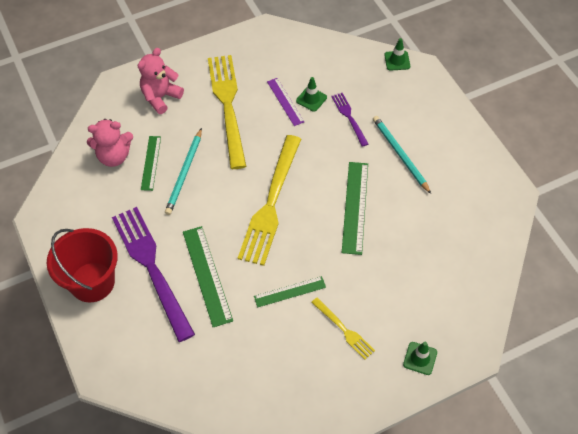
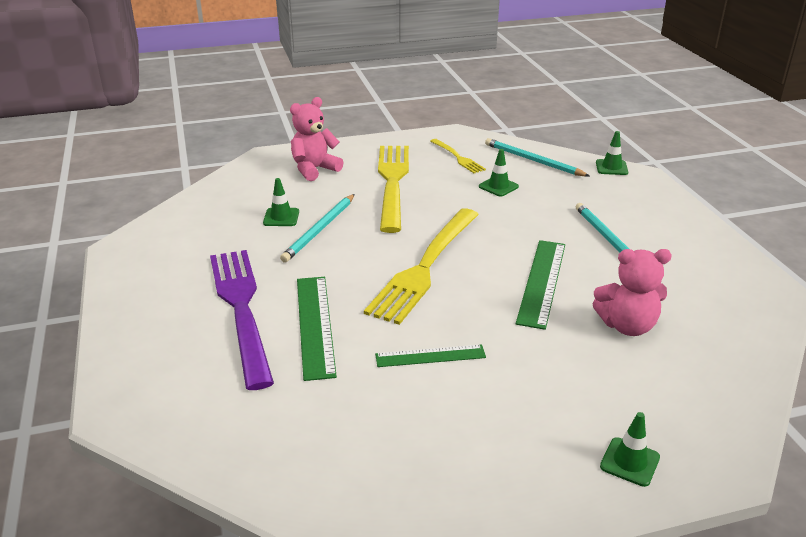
camera: 10 degrees right, 25 degrees down
(92, 282) = (154, 313): red bucket -> none
(114, 156) = (238, 208): pink teddy bear -> pink teddy bear (627, 326)
(151, 163) = (281, 217): green ruler -> green traffic cone
(285, 101) = (465, 185): purple ruler -> none
(334, 59) = (533, 160): none -> turquoise pencil
(344, 330) = (506, 410): yellow fork -> yellow fork (458, 157)
(349, 117) = (544, 204): purple fork -> none

